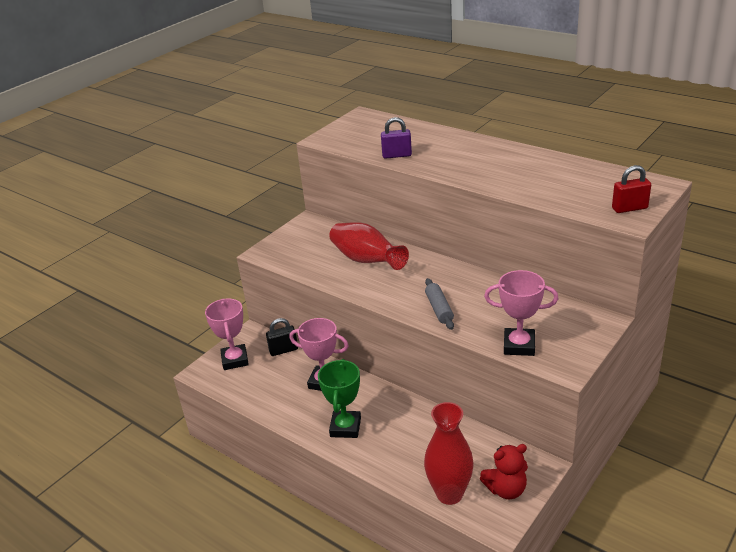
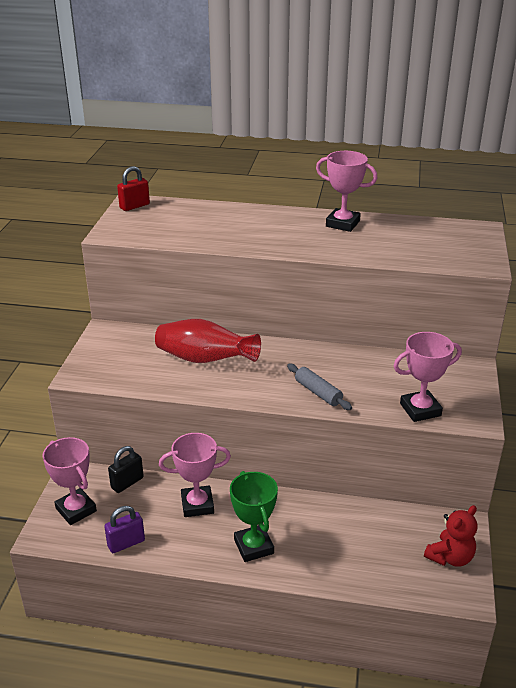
camera: 30 degrees left, 0 degrees up
(397, 155) = (209, 239): purple padlock -> purple padlock (126, 543)
(449, 494) = (403, 580): red vase -> none
(525, 159) = (342, 224): none -> pink trophy
(629, 208) = (475, 254): red padlock -> red padlock (134, 206)

